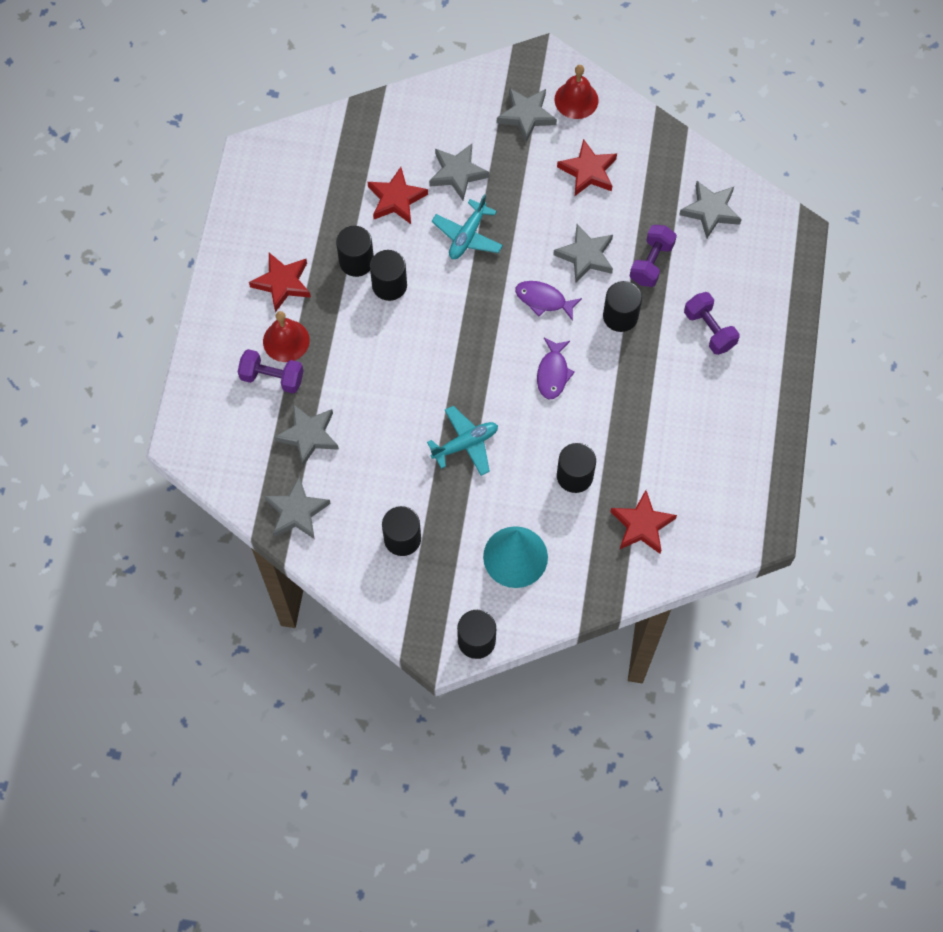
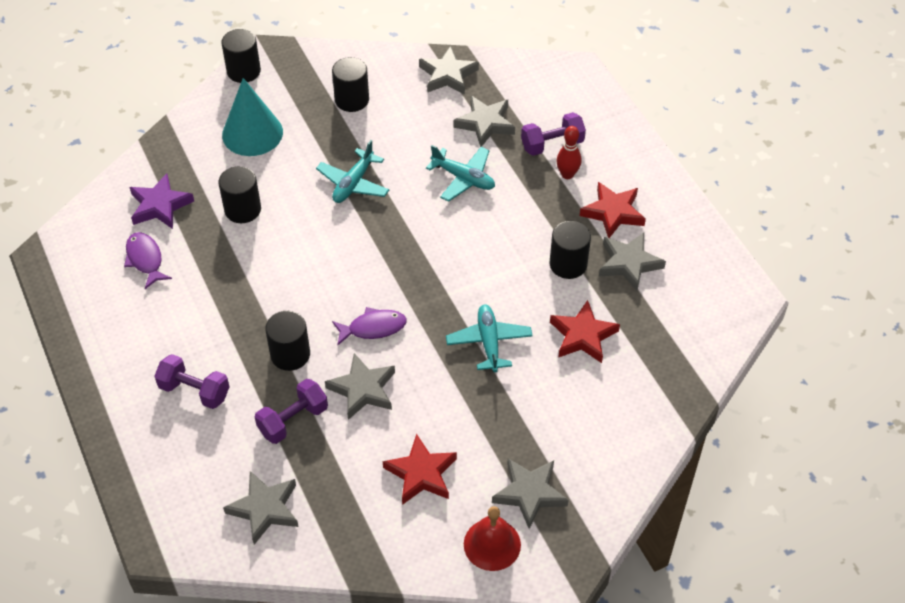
camera: 145 degrees right, 15 degrees down
(286, 340) = (567, 174): red bell -> red bowling pin
(372, 391) = (463, 178): none -> turquoise plane
(389, 285) = (522, 262): black cylinder -> none
(458, 173) = (547, 393): grey star -> grey star (629, 263)
(553, 373) = (319, 274): purple fish -> purple fish (145, 259)
(642, 525) = (160, 205): red star -> purple star
(651, 263) = (293, 420): purple dumbbell -> purple dumbbell turned 60 degrees clockwise

